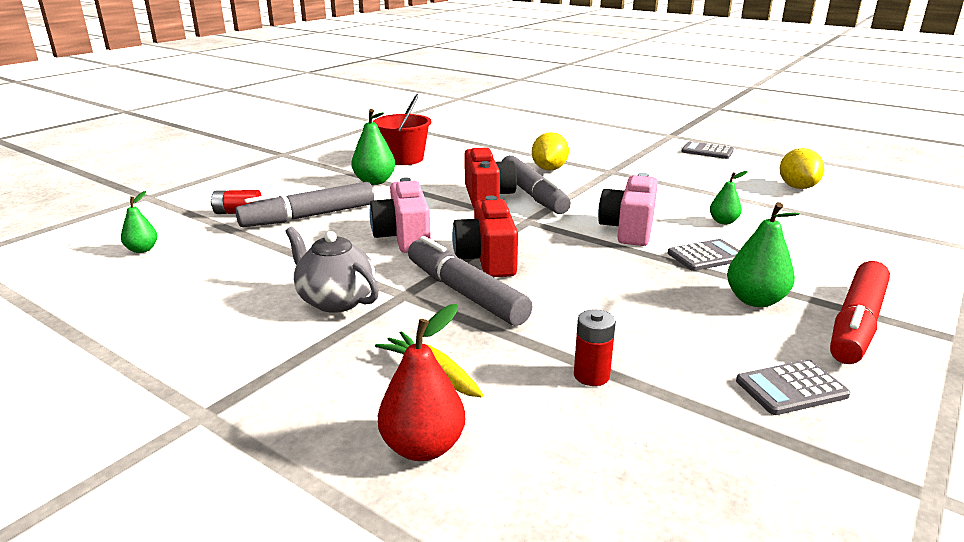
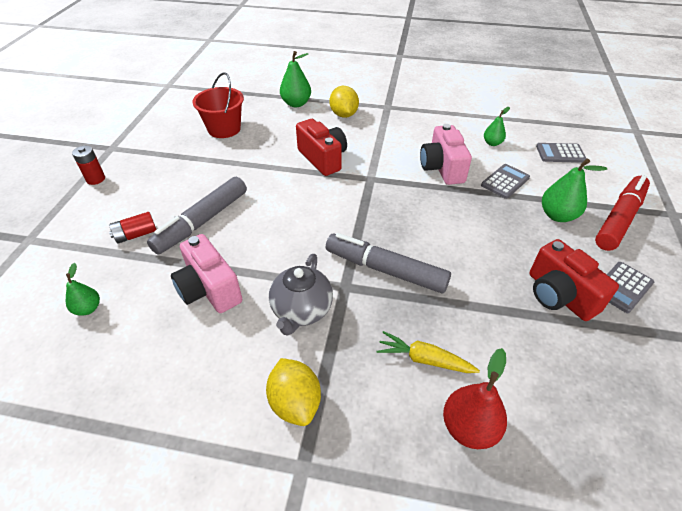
camera: 25 degrees left, 20 degrees up
(336, 300) = (301, 310): grey teapot -> grey teapot turned 90 degrees counterclockwise
(374, 181) = (222, 163): green pear -> green pear (296, 104)
(404, 237) = (296, 223): pink camera -> pink camera (209, 289)
(487, 259) = (374, 229): red camera -> red camera (559, 295)
(533, 195) = (353, 148): grey marker -> none
(591, 376) = (517, 320): red battery -> red battery (95, 179)
(707, 151) = (434, 69): grey calculator -> grey calculator (560, 153)
(797, 187) = (511, 95): yellow lemon -> yellow lemon (295, 402)
(856, 324) = (619, 218): red marker -> red marker turned 150 degrees counterclockwise

